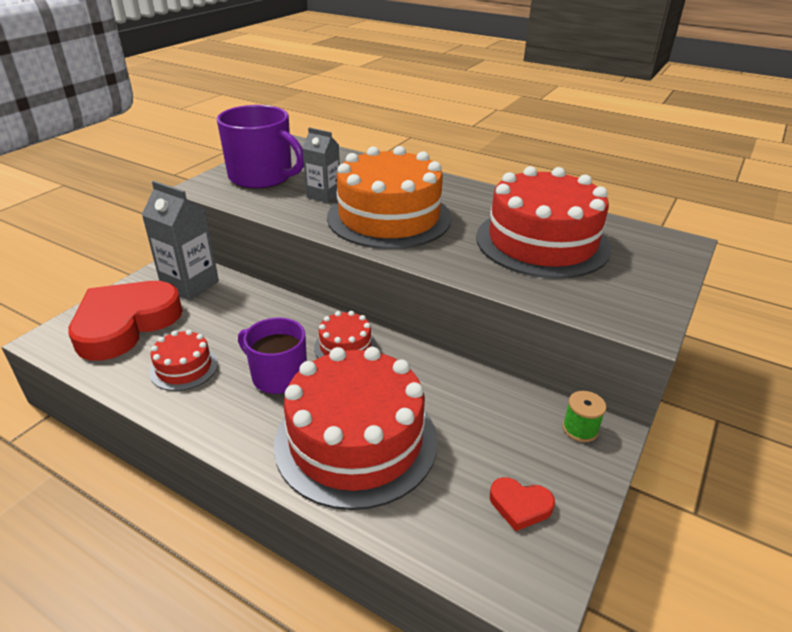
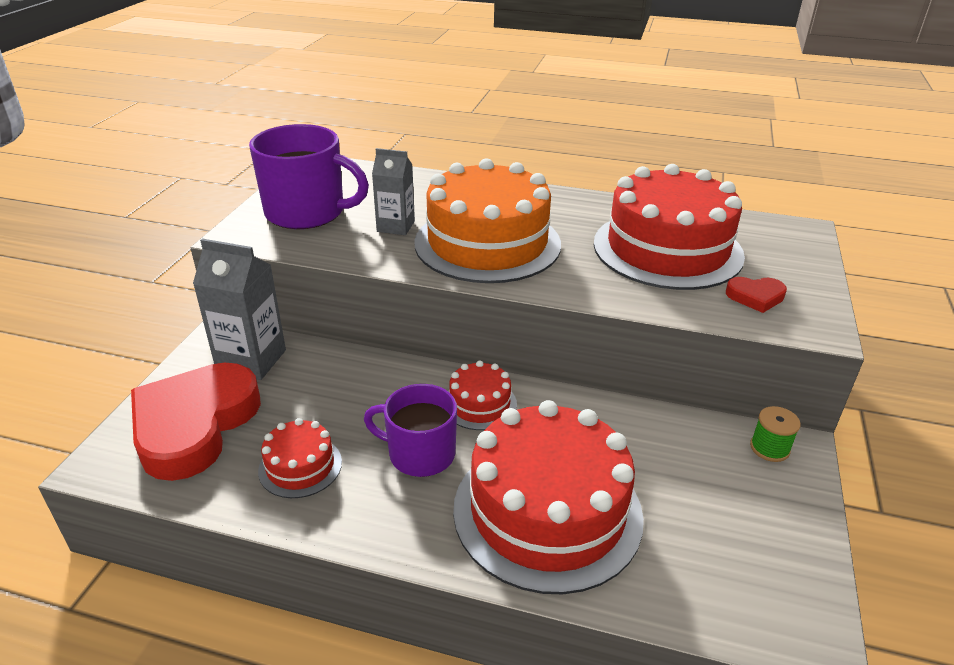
camera: 15 degrees left, 0 degrees up
(520, 506) = (751, 544): red heart -> red heart (755, 297)

